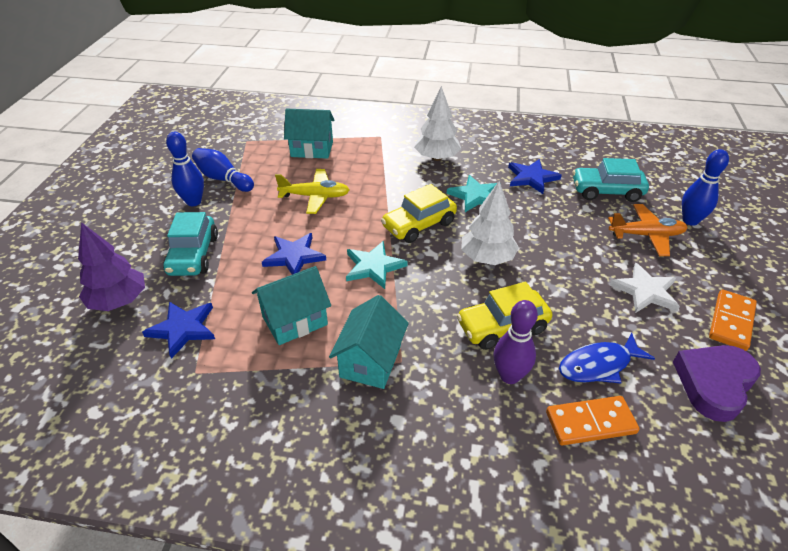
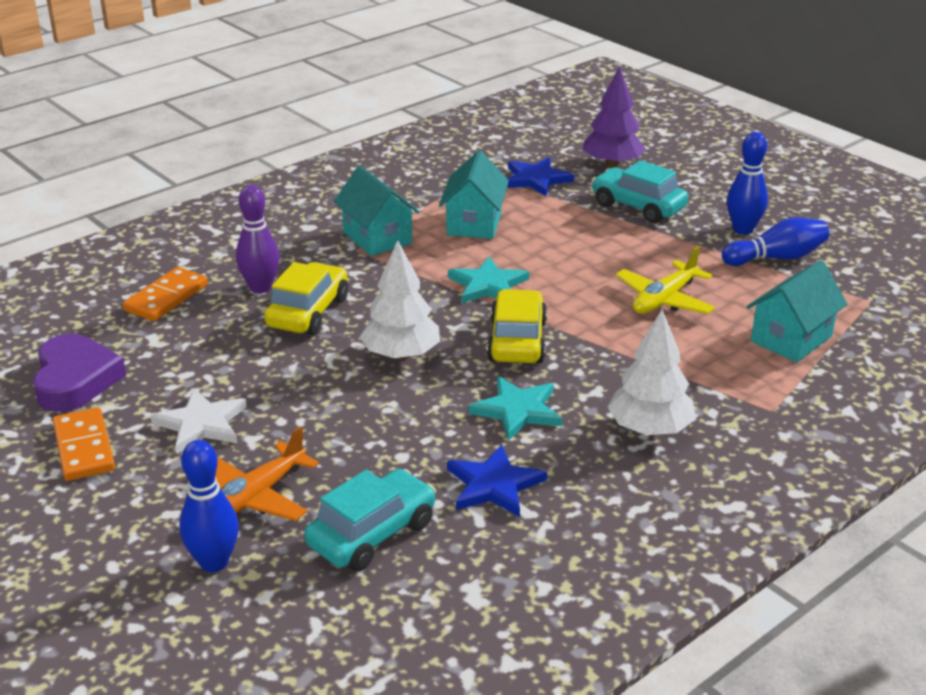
camera: 130 degrees right, 10 degrees down
(294, 256) = (565, 251): blue star -> none
(598, 365) = (193, 334): blue fish -> none

